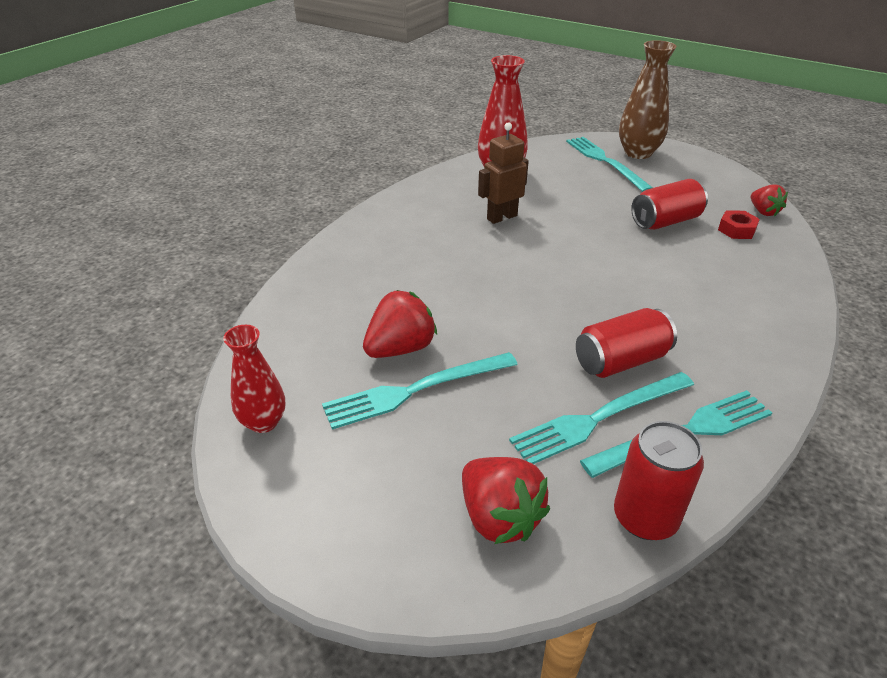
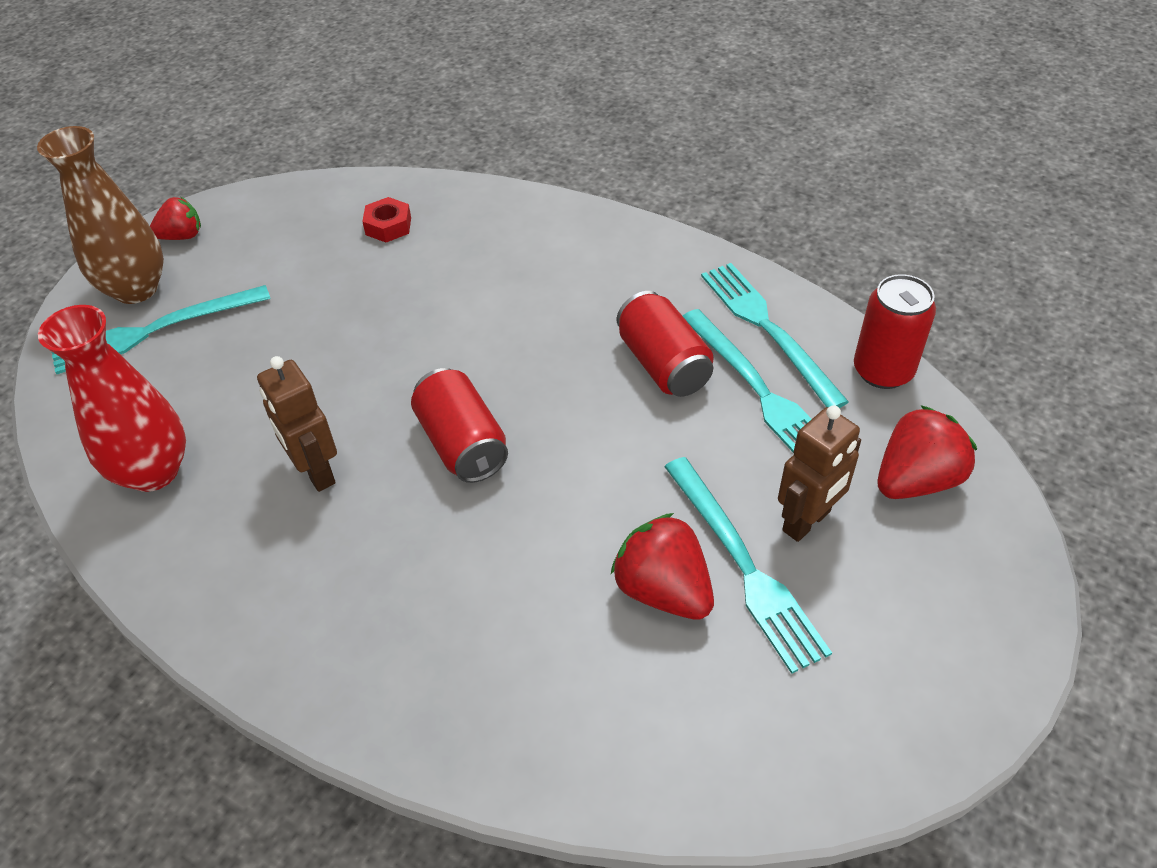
camera: 90 degrees left, 10 degrees up
(263, 422) = (836, 743): red vase -> none
(454, 431) = (807, 521): none -> brown robot
(665, 221) = (357, 287): red can -> red can (462, 444)
(763, 212) = (346, 195): red strawberry -> red strawberry (182, 236)

